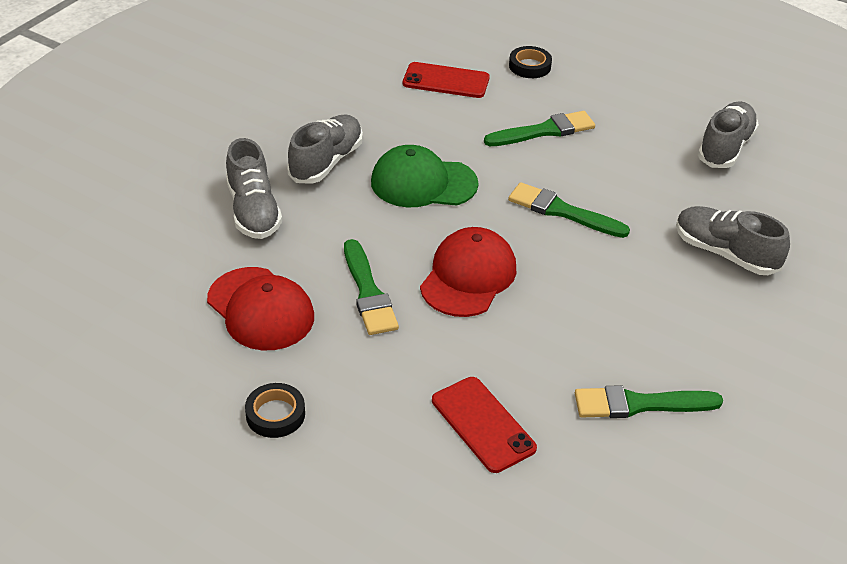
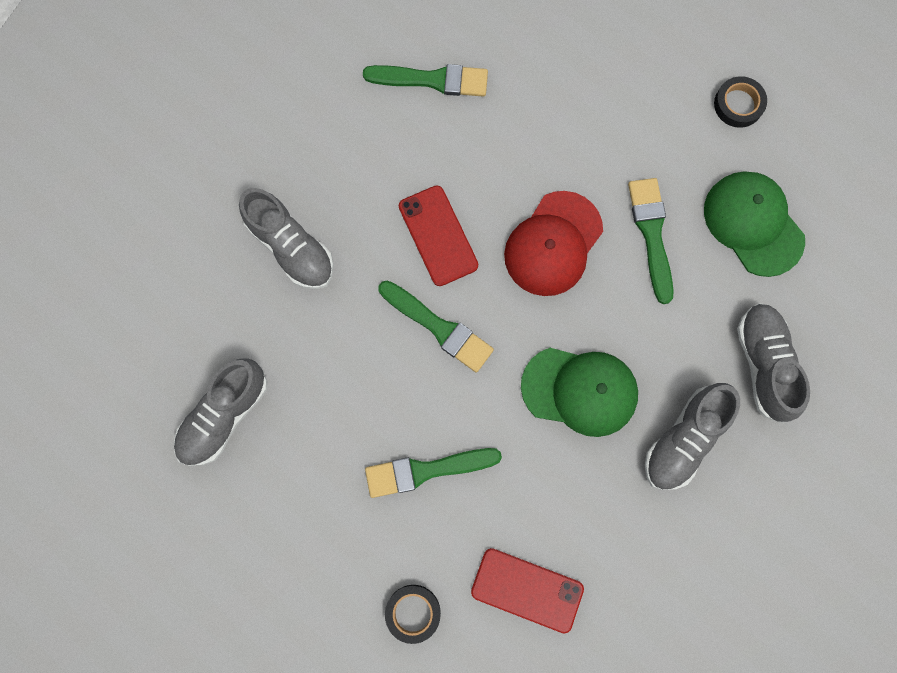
camera: 170 degrees left, 35 degrees up
(261, 309) = (753, 224): red cap -> green cap
(483, 424) = (567, 75): red phone -> red phone (438, 236)

